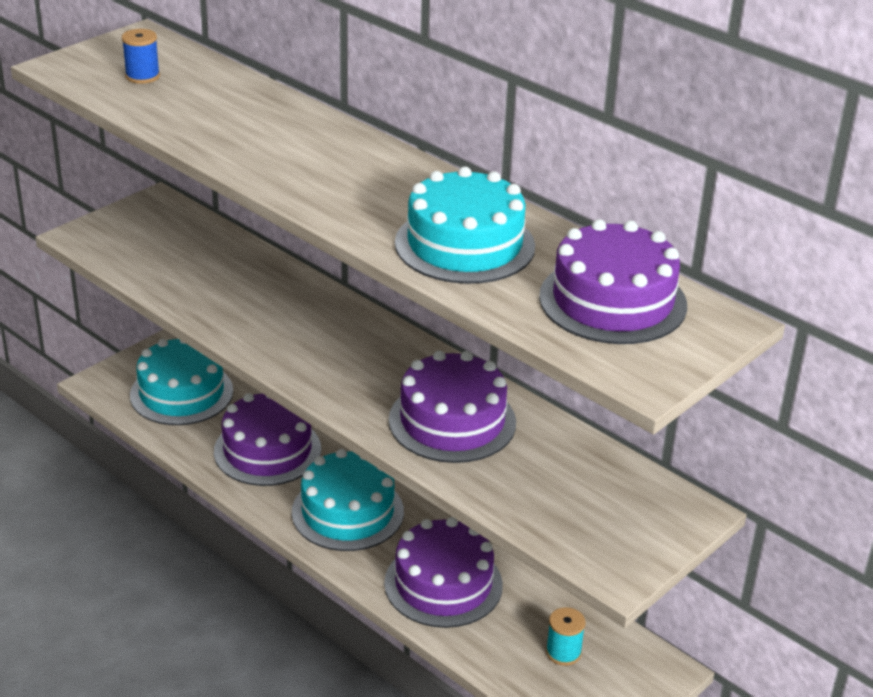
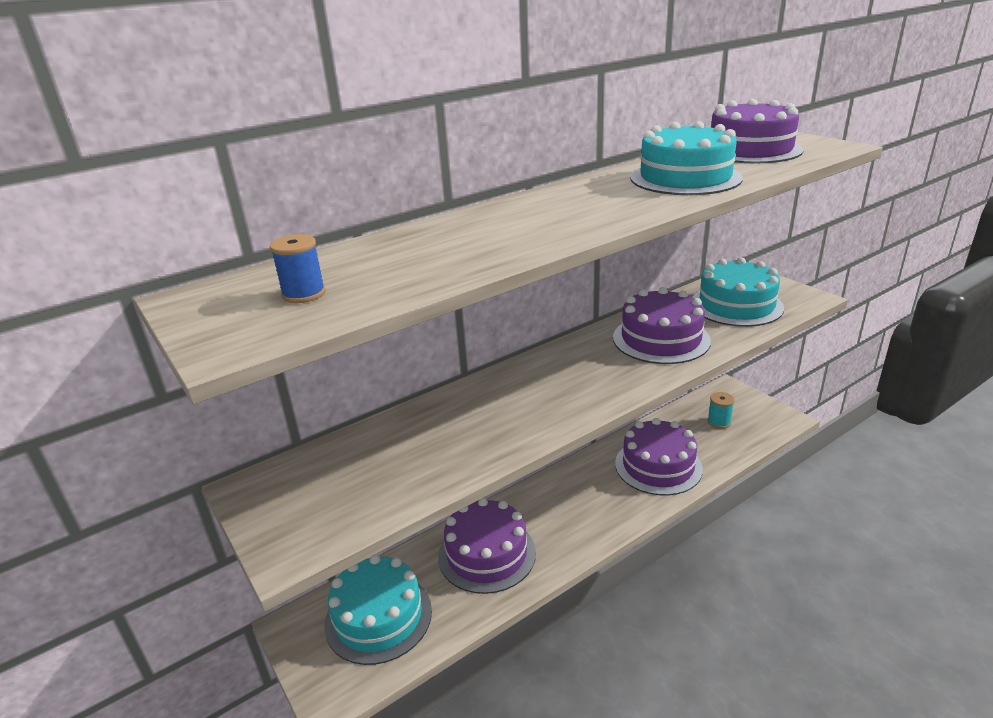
camera: 75 degrees left, 5 degrees down
(347, 512) = (576, 509): turquoise cake -> turquoise cake (736, 305)

